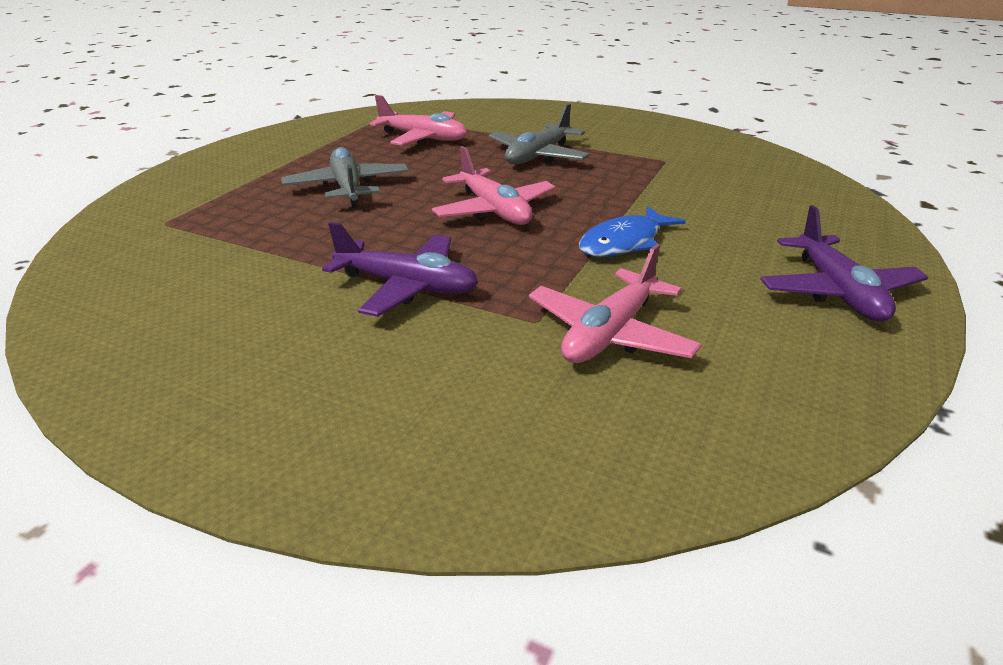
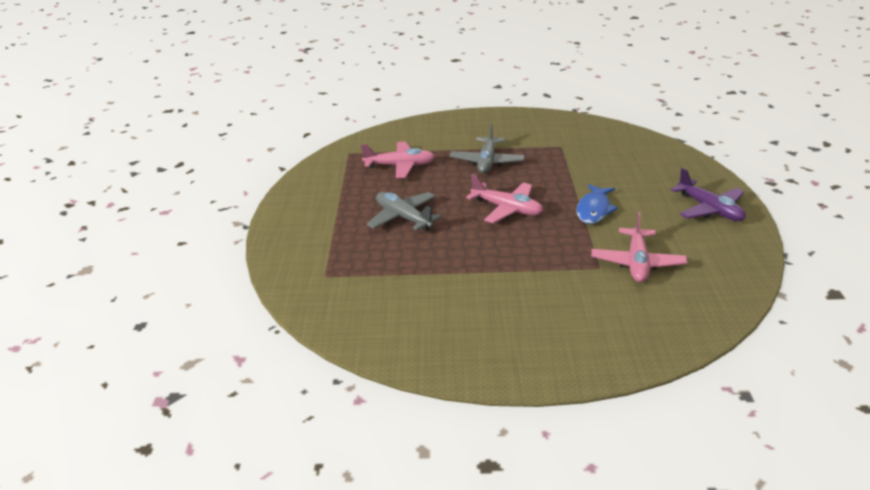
camera: 25 degrees left, 0 degrees up
(407, 286) = (518, 269): purple plane -> none

